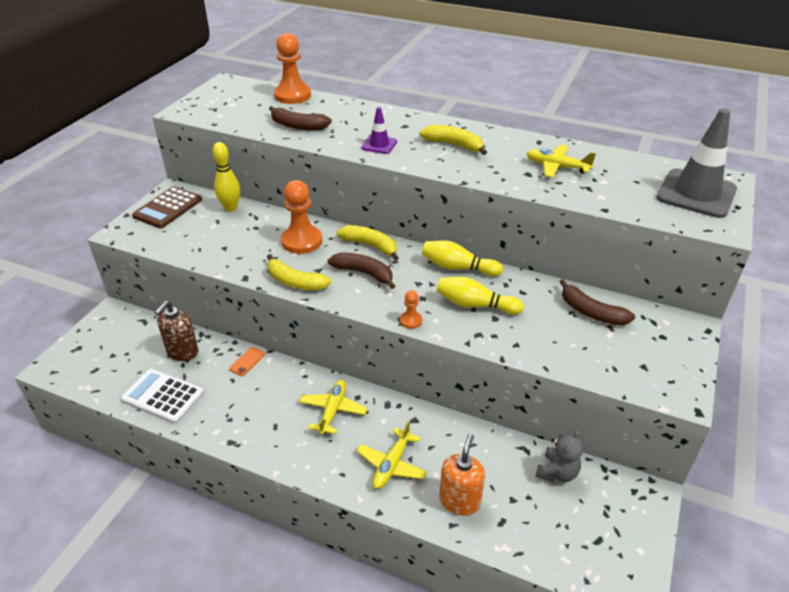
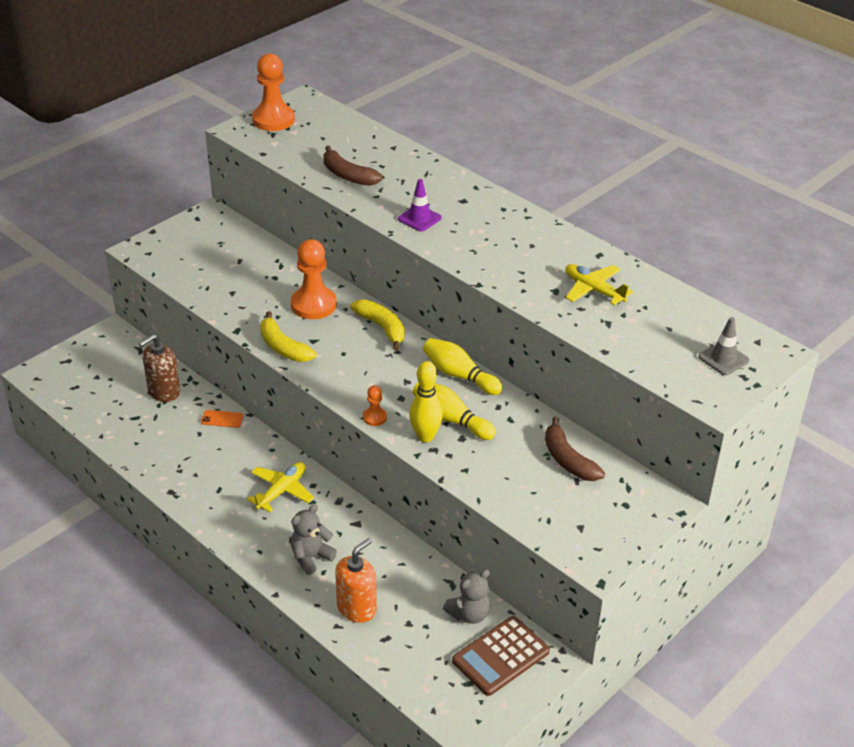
camera: 20 degrees right, 0 degrees up
(163, 396) = (127, 431): white calculator -> none
(168, 208) = (196, 233): brown calculator -> brown calculator (500, 656)
(231, 208) = (260, 248): yellow bowling pin -> yellow bowling pin (425, 436)
(247, 361) = (222, 419): orange phone -> orange phone turned 45 degrees clockwise
(292, 95) = (365, 134): orange pawn -> orange pawn (273, 120)
(364, 273) = (357, 356): brown banana -> none
(392, 464) = (311, 557): yellow plane -> grey teddy bear
(454, 145) = (500, 237): yellow banana -> none
(696, 194) = (723, 359): grey traffic cone -> grey traffic cone, size x0.50

